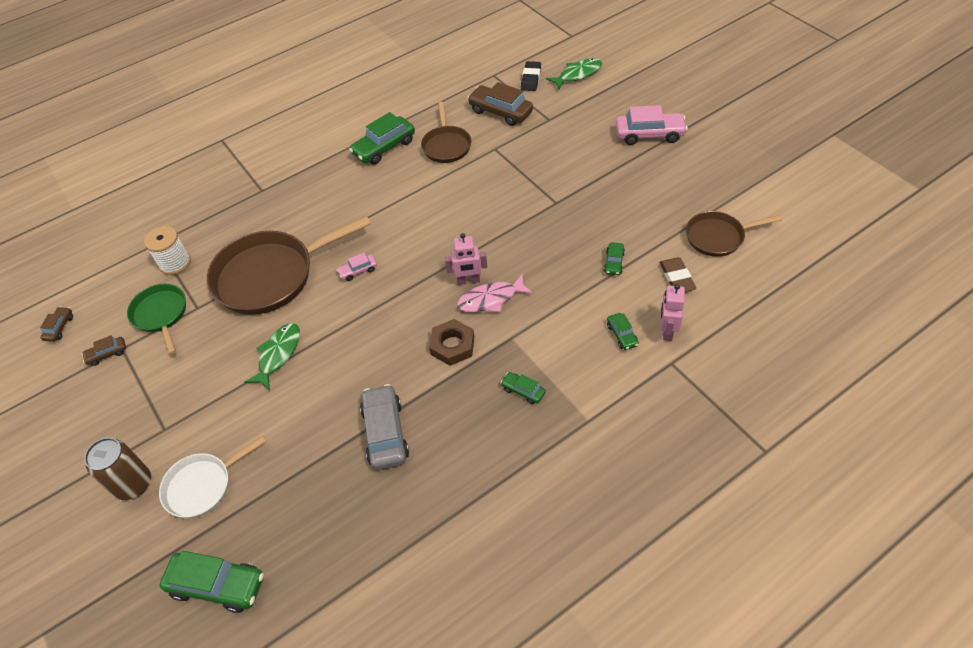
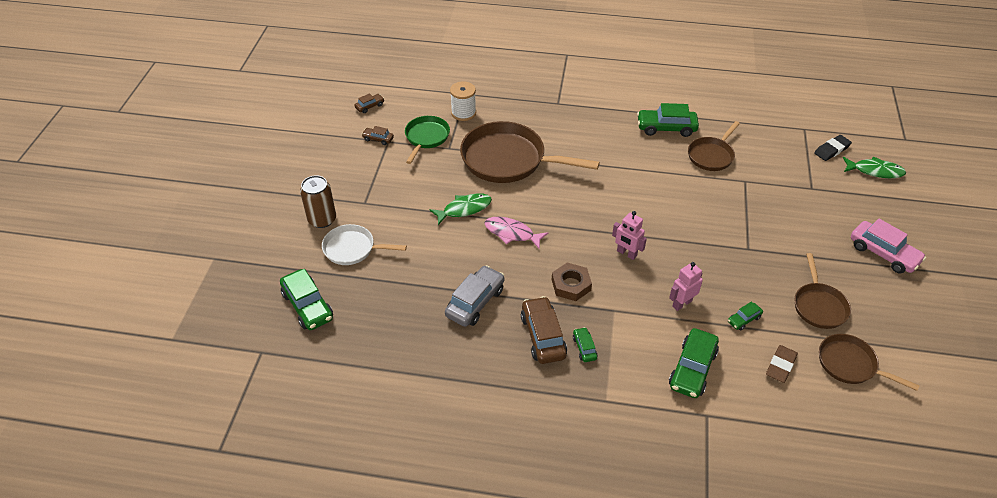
camera: 40 degrees right, 5 degrees down
(358, 271) = (563, 195): pink car -> none
(491, 299) = (628, 276): pink fish -> pink fish (512, 233)
(500, 112) = (779, 158): brown car -> brown car (543, 336)
(622, 335) = (692, 369): green car -> green car, size x1.96
(651, 209) = (819, 305): none -> brown pan
(667, 331) = (729, 393): pink robot -> pink robot (681, 303)

